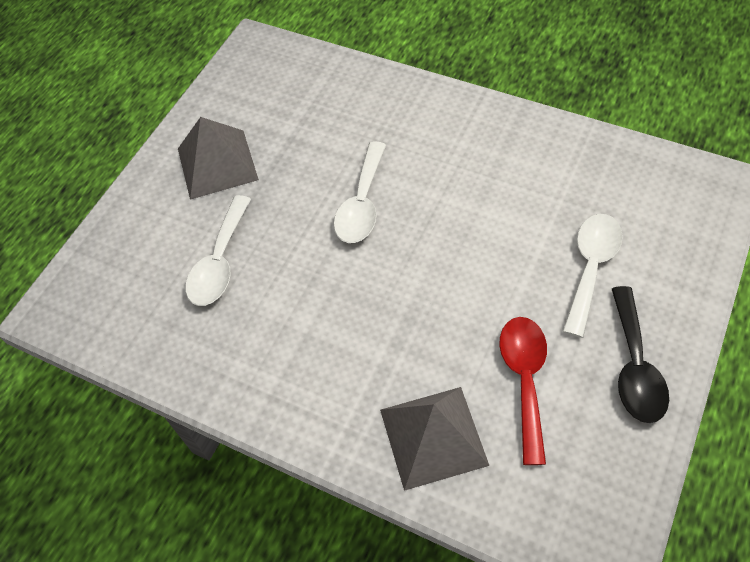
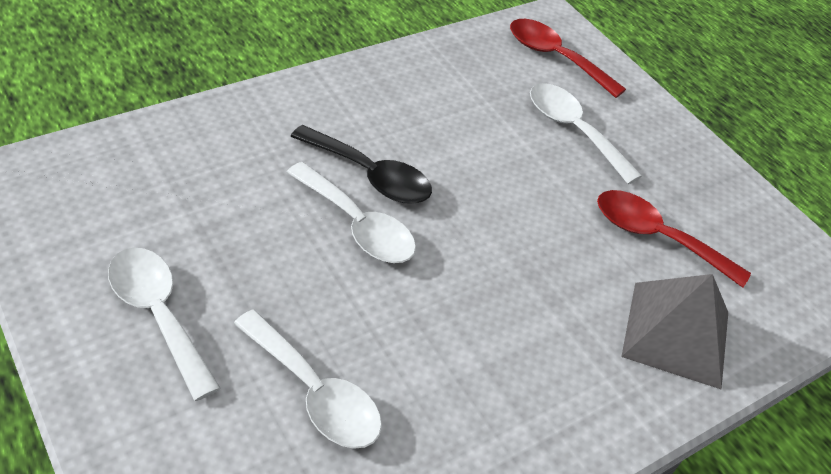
camera: 70 degrees left, 10 degrees down
(217, 164) = (158, 314): grey pyramid -> white spoon
(634, 366) = (687, 168): black spoon -> black spoon (370, 175)
(670, 211) = (555, 57): none -> red spoon

